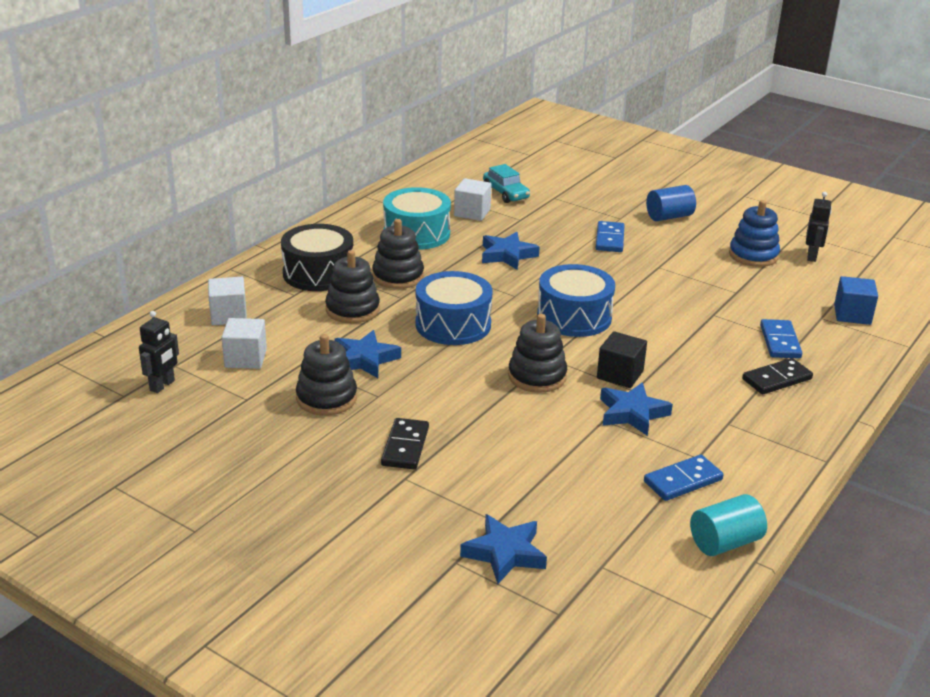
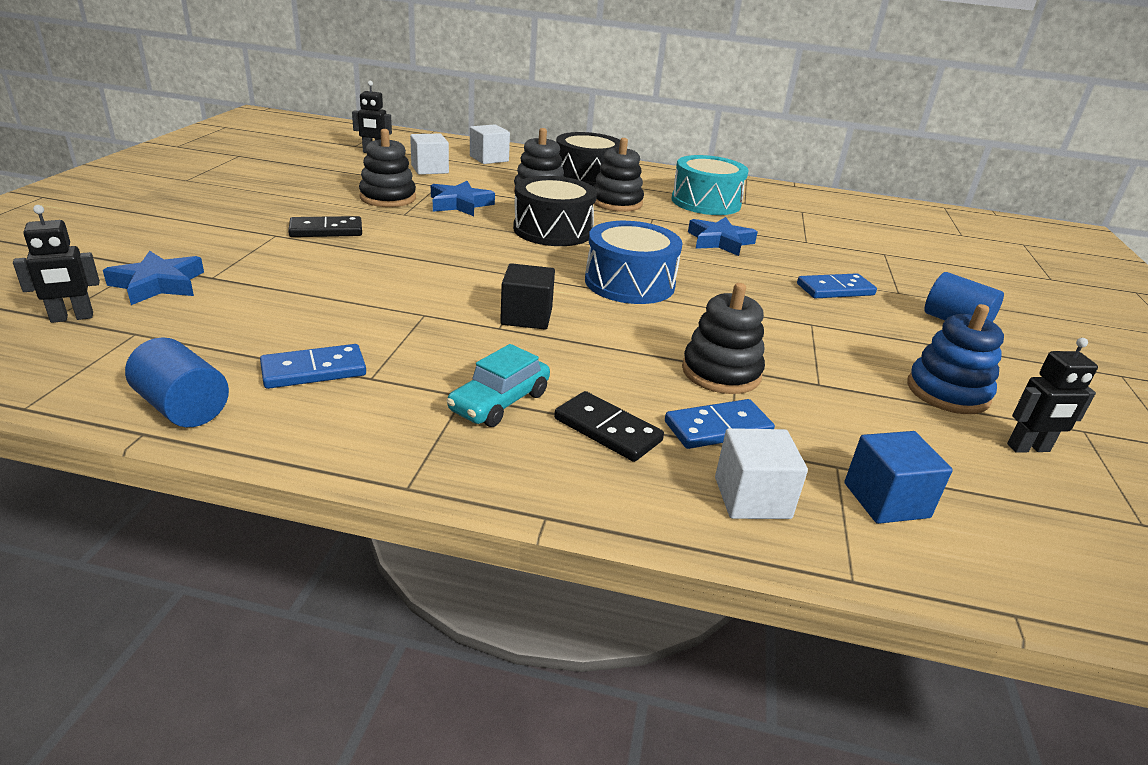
camera: 65 degrees right, 0 degrees up
(453, 324) = (553, 230): blue drum -> black drum
(472, 212) = (784, 220): white cube -> white cube (752, 498)
(506, 193) = (851, 230): turquoise car -> turquoise car (499, 402)
(537, 376) = (487, 274): black stacking toy -> black stacking toy (721, 373)
(563, 602) = (72, 318): none -> black robot
(632, 413) = (447, 329): blue star -> none
(683, 481) = (314, 370): blue domino -> blue domino turned 60 degrees counterclockwise
(725, 542) = (183, 407): turquoise cylinder -> blue cylinder

